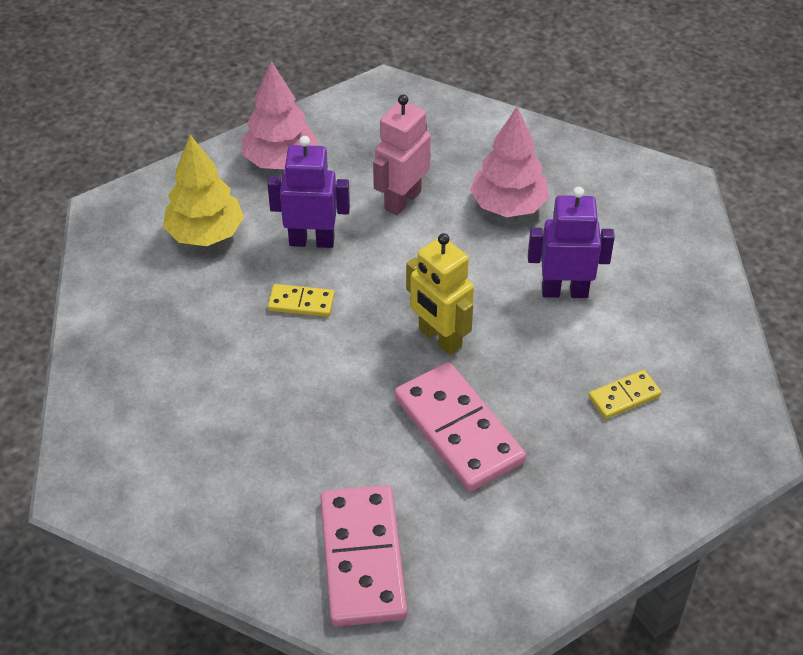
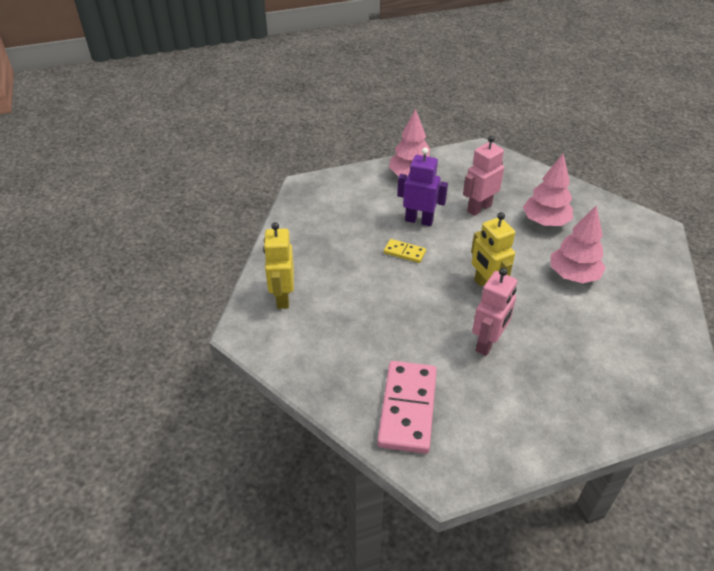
camera: 15 degrees right, 5 degrees down
(126, 421) = (282, 297): none -> yellow robot
(205, 234) = (357, 206): yellow tree -> none
(459, 430) = (488, 343): pink domino -> pink robot
(564, 291) = (573, 275): purple robot -> pink tree
(624, 396) = (603, 345): yellow domino -> none

